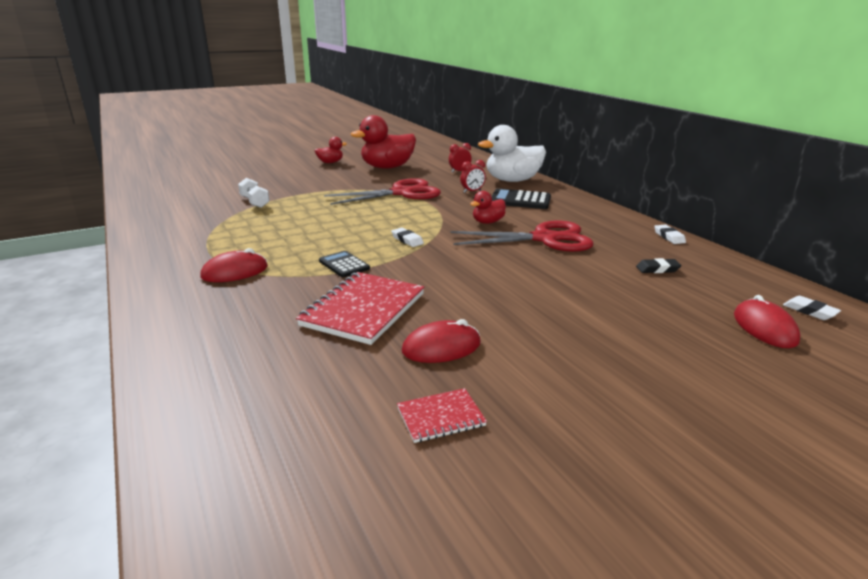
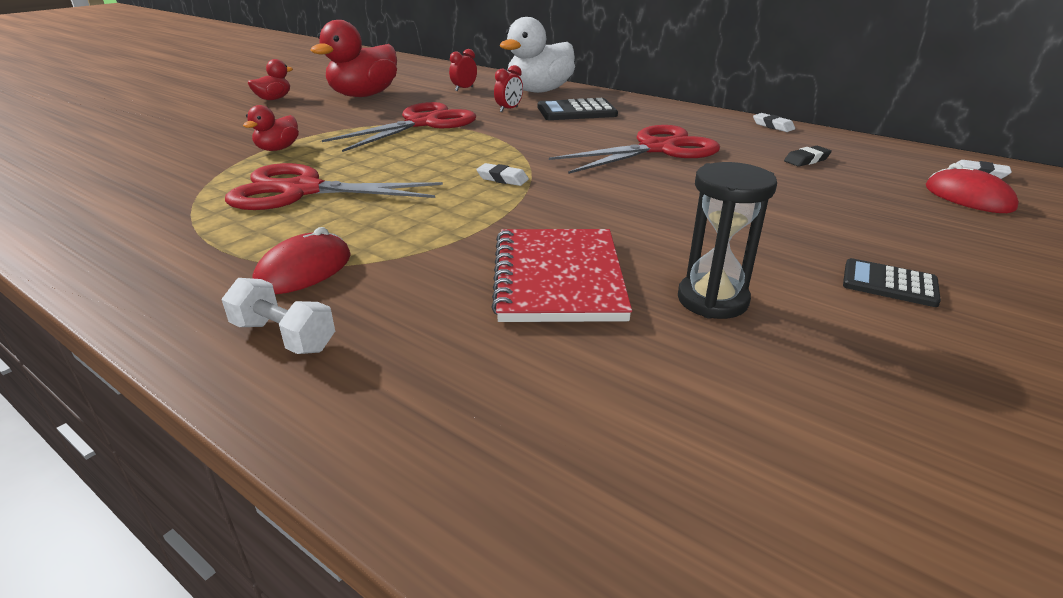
camera: 25 degrees left, 5 degrees up
(255, 202) = (217, 166): white dumbbell -> white dumbbell (284, 336)
(283, 225) = (302, 191): none -> red scissors
(344, 265) = (458, 226): black calculator -> black calculator (889, 284)
(440, 417) = (825, 388): red notebook -> none
(441, 347) = (712, 300): red mouse -> black hourglass
(487, 222) = (572, 141): red duck -> red duck (278, 149)

